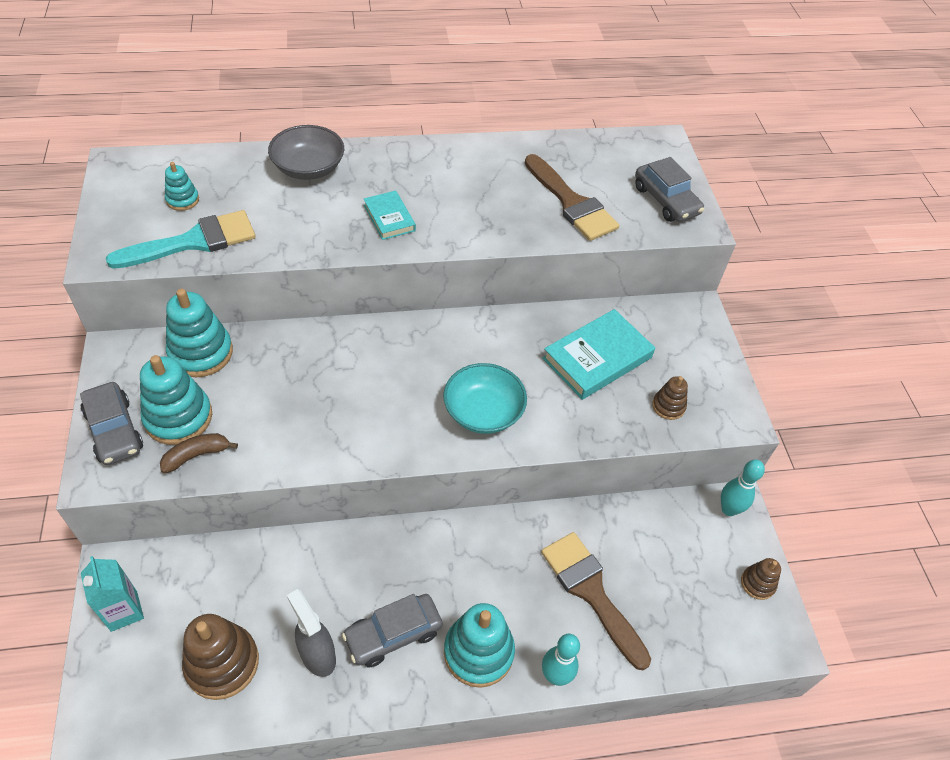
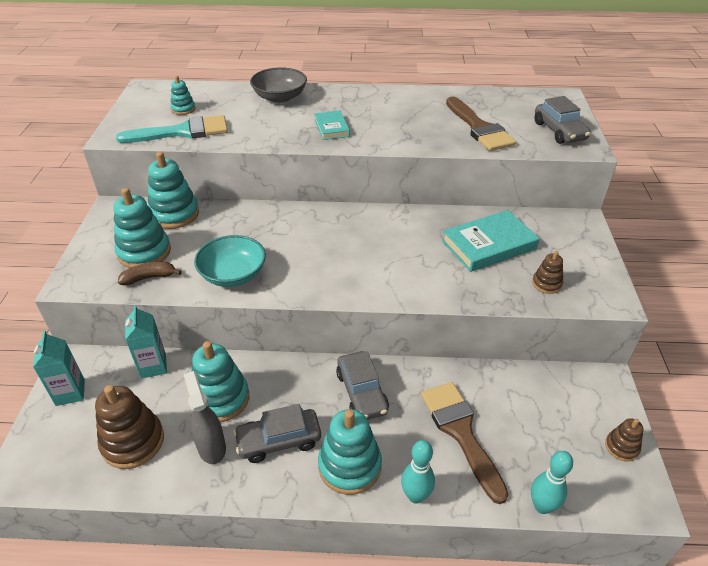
camera: 15 degrees right, 10 degrees down
(114, 431) = (95, 256): grey car -> grey car (362, 392)
(218, 560) = (153, 366): none -> turquoise carton
(312, 591) = (220, 398): none -> turquoise stacking toy
(483, 412) = (384, 272): turquoise bowl -> turquoise bowl (233, 274)
(728, 509) = (599, 383): turquoise bowling pin -> turquoise bowling pin (542, 506)

